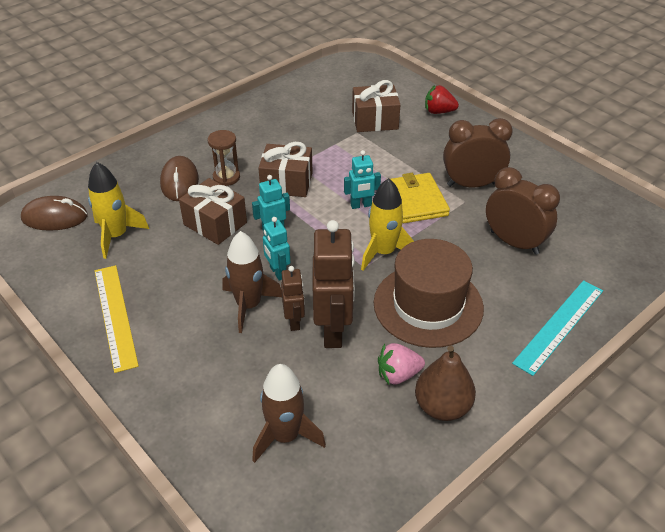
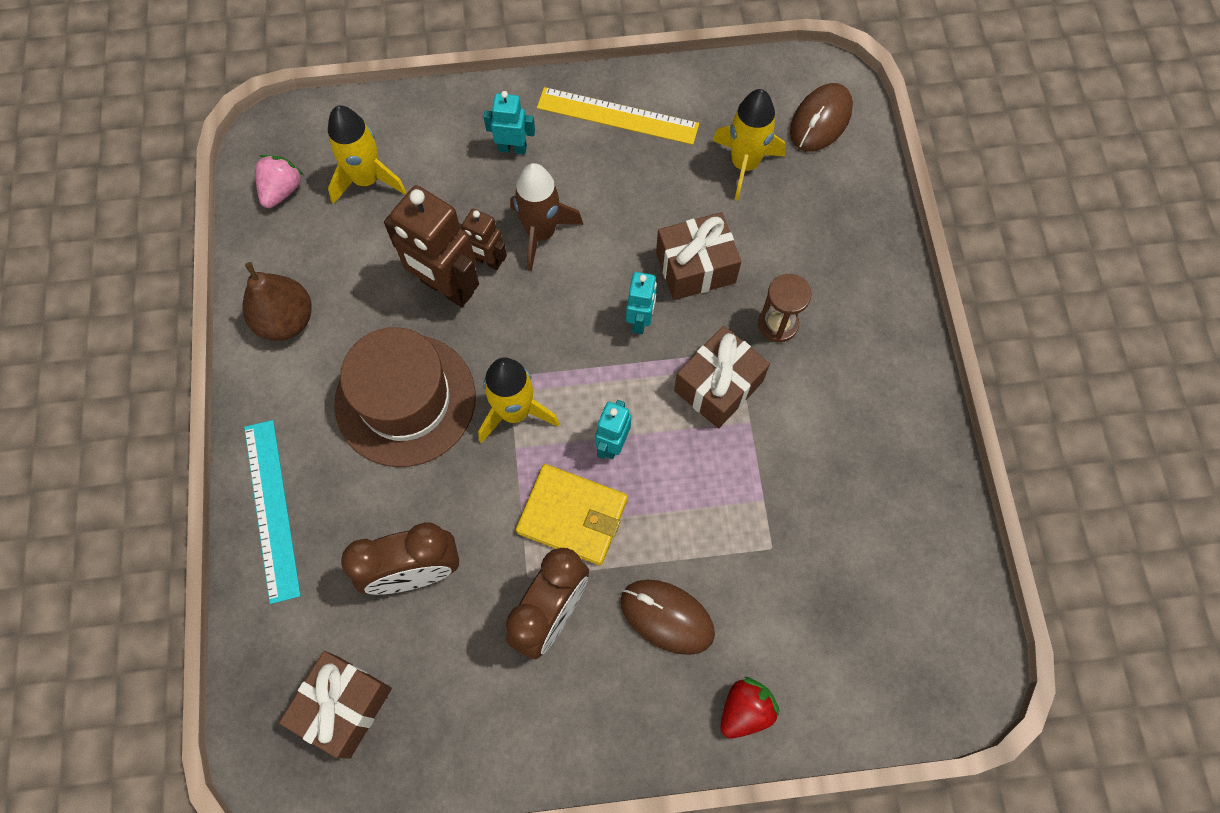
camera: 125 degrees right, 25 degrees up
(179, 182) = (804, 269): brown mouse -> brown mouse (667, 617)
(277, 272) = (568, 285): turquoise robot -> turquoise robot (512, 148)
(285, 436) = (367, 180): brown rocket -> yellow rocket
(375, 120) = (784, 594): brown gift -> brown gift (343, 706)
(398, 374) = (349, 309): pink strawberry -> pink strawberry (282, 190)

